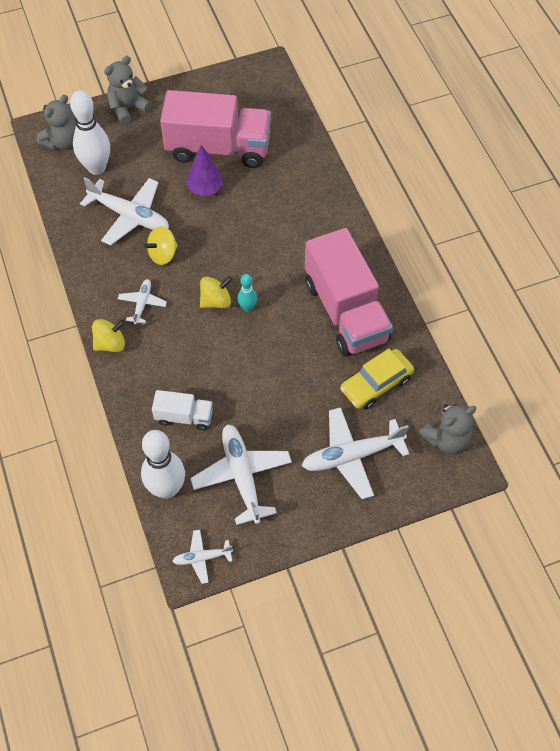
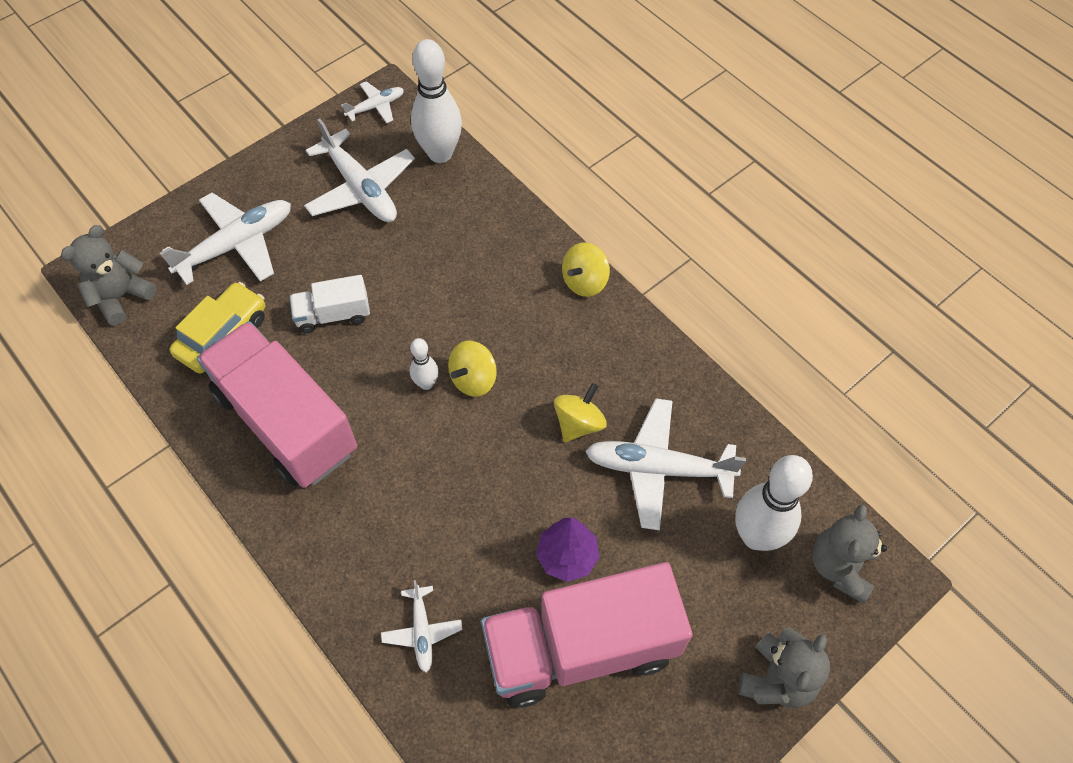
camera: 160 degrees right, 0 degrees up
(142, 304) = (571, 344): white plane -> white plane (422, 631)
(184, 416) = (453, 228): white truck -> white truck (333, 315)
(247, 307) = (426, 383): turquoise bowling pin -> white bowling pin

